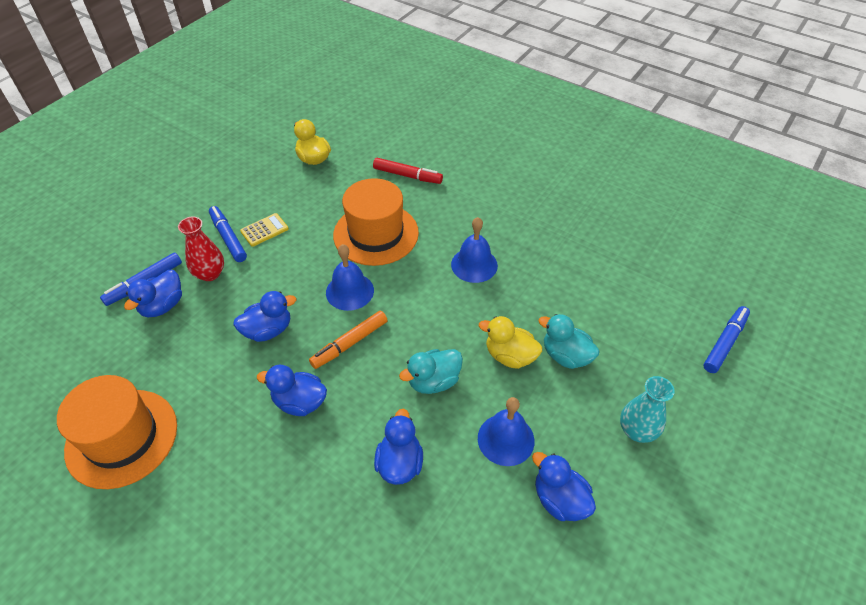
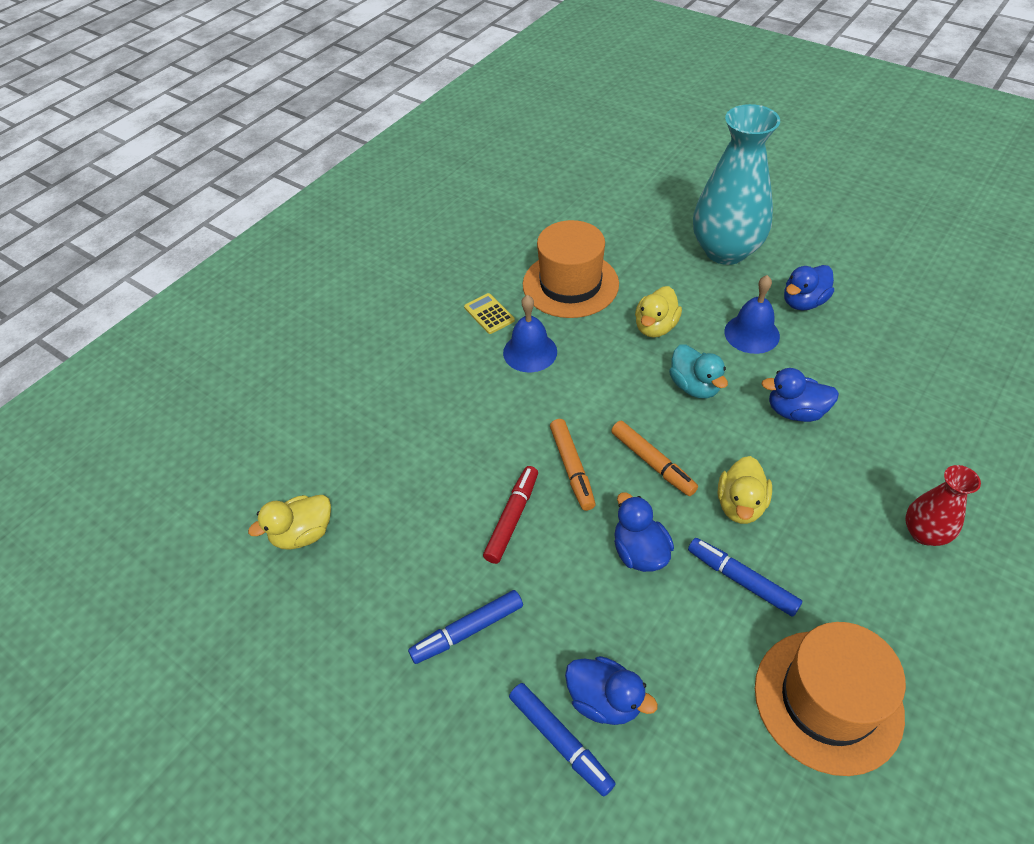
camera: 85 degrees left, 0 degrees up
(210, 273) = (541, 644): red vase -> red vase (924, 533)
(264, 230) = (455, 582): yellow calculator -> yellow calculator (489, 314)
(299, 402) = (740, 505): blue duck -> yellow duck
(349, 291) = (572, 468): blue bell -> orange marker
(376, 234) = (473, 446): orange hat -> orange hat (570, 284)
(407, 175) = (364, 417): red marker -> red marker (512, 518)
(565, 356) = (651, 288): turquoise duck -> none
(637, 430) = (725, 251): turquoise vase -> turquoise vase, size x2.01
(724, 343) = (626, 190): blue marker -> blue marker (741, 580)

